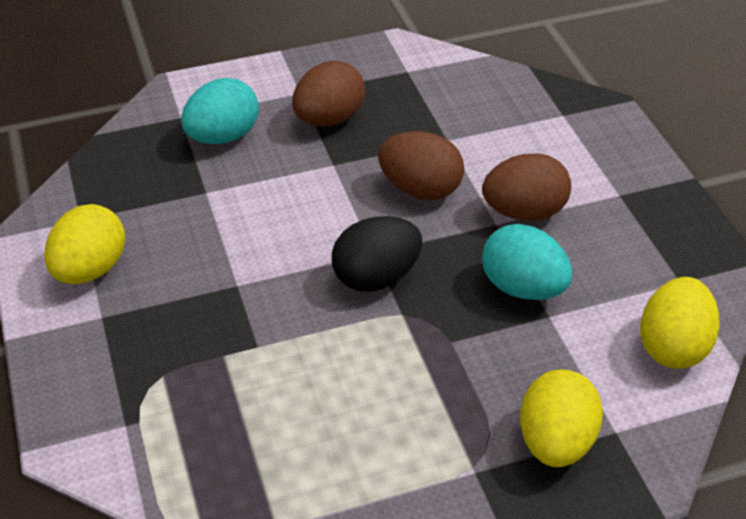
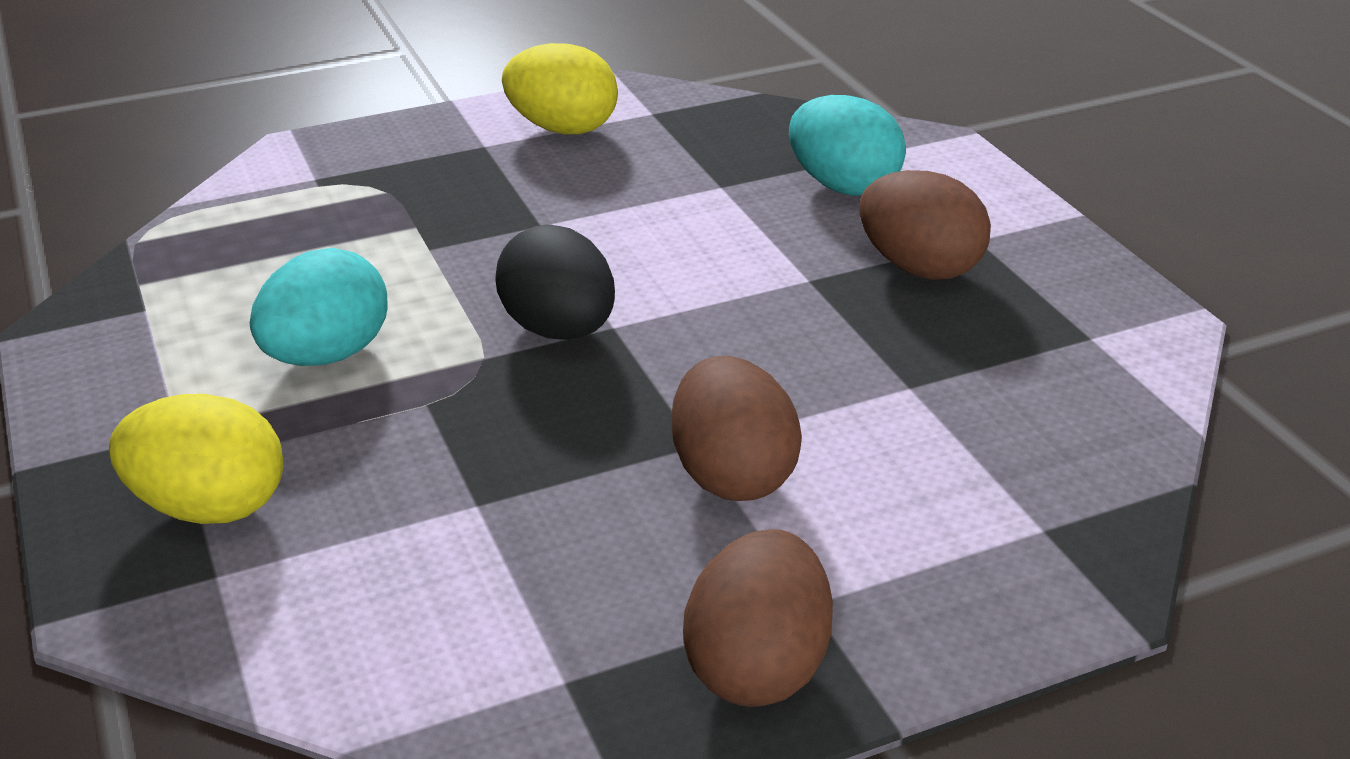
camera: 85 degrees right, 10 degrees down
(420, 189) = (768, 362): brown egg -> brown egg (757, 667)
(523, 288) = (541, 474): turquoise egg -> turquoise egg (327, 355)
(673, 346) = (394, 656): yellow egg -> none

